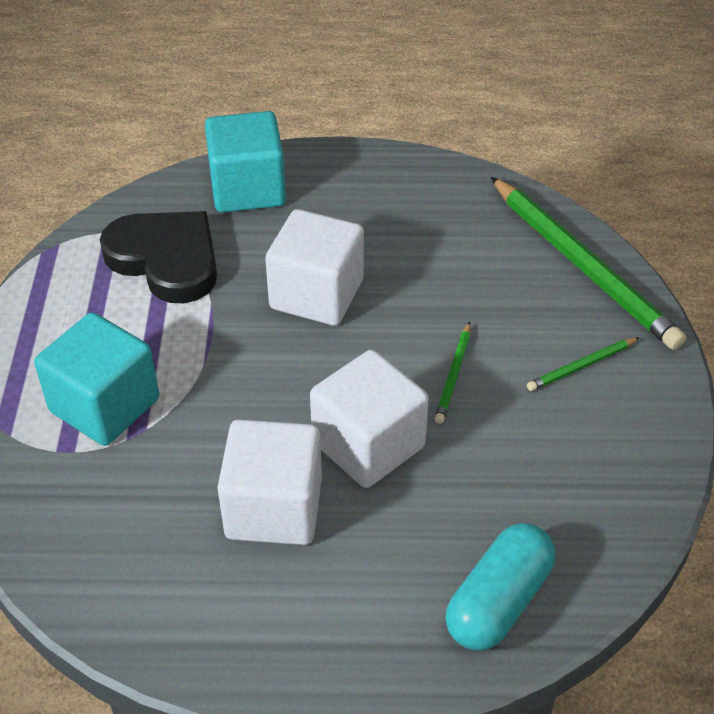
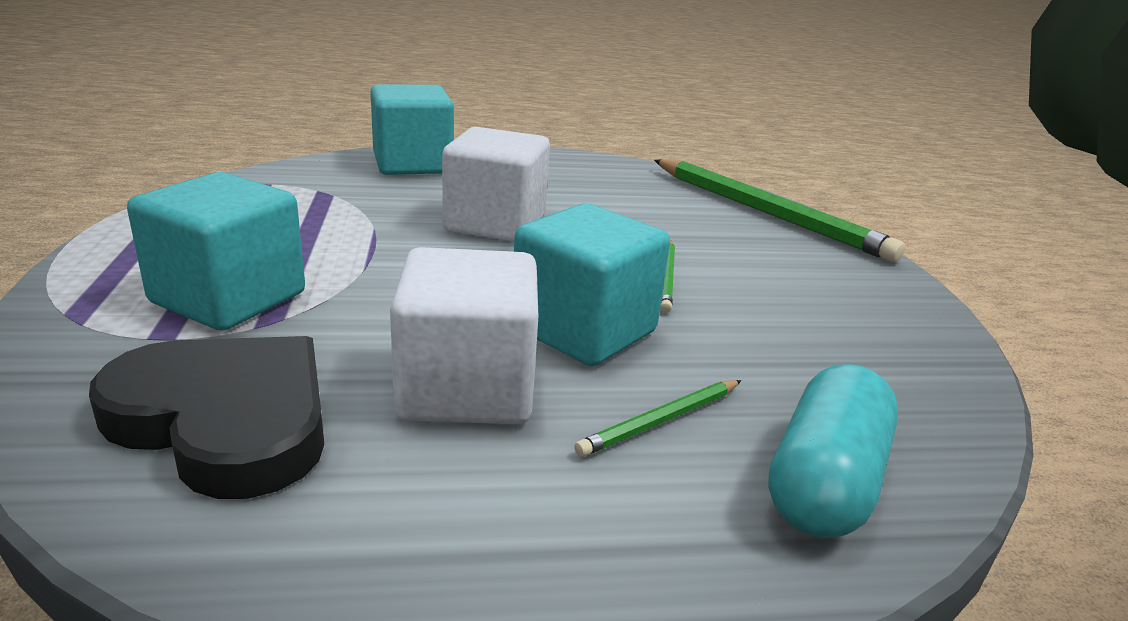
camera: 10 degrees left, 20 degrees down
(166, 259) = (322, 200): black heart -> black heart (226, 420)
(368, 445) = (583, 330): white cube -> turquoise cube
(582, 366) = (805, 273): green pencil -> green pencil (661, 421)

